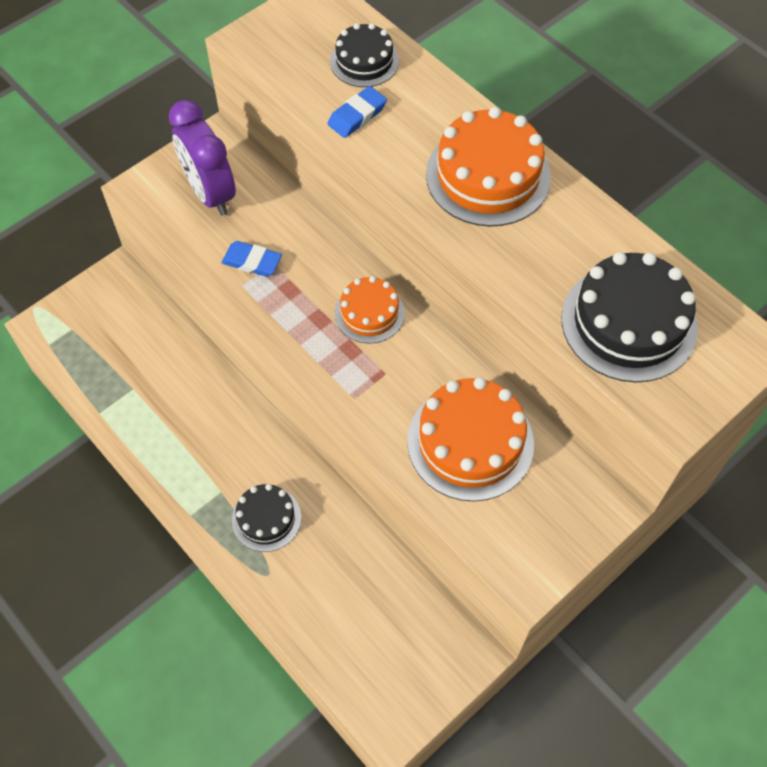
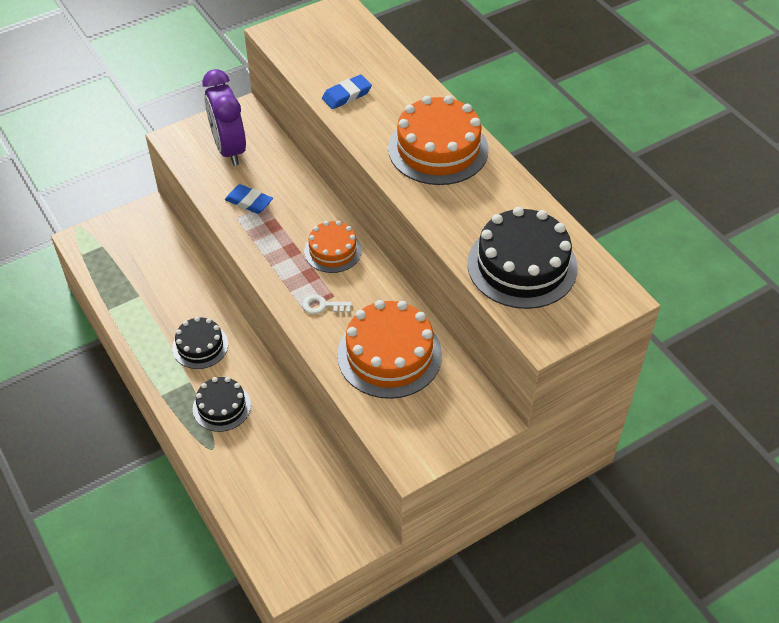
camera: 10 degrees right, 10 degrees down
(364, 61) = (363, 58): black cake -> black cake (200, 346)
(375, 389) = (323, 306): none -> white key

